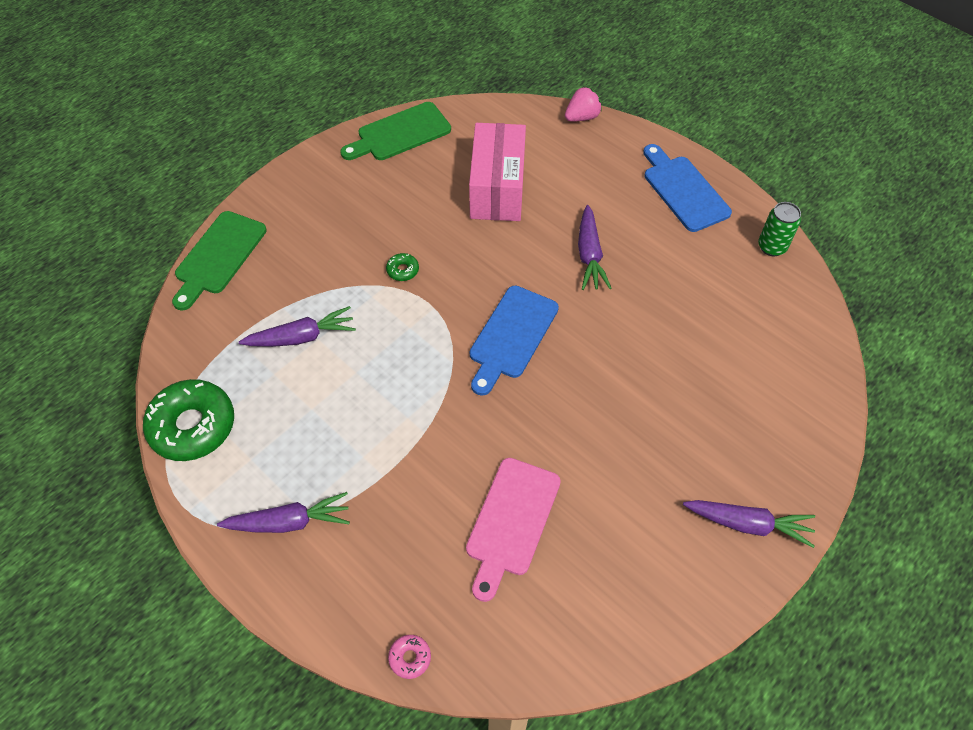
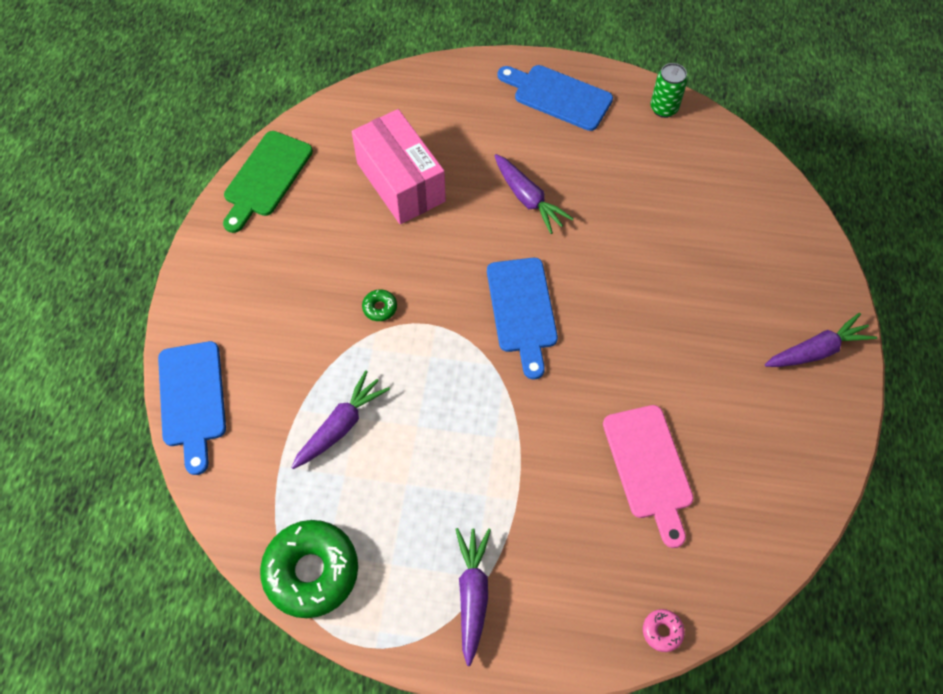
camera: 35 degrees left, 5 degrees up
(218, 256) = (192, 399): green cutting board -> blue cutting board
(289, 522) = (472, 594): purple carrot -> purple carrot turned 45 degrees counterclockwise
(582, 117) = (420, 73): pink strawberry -> none

